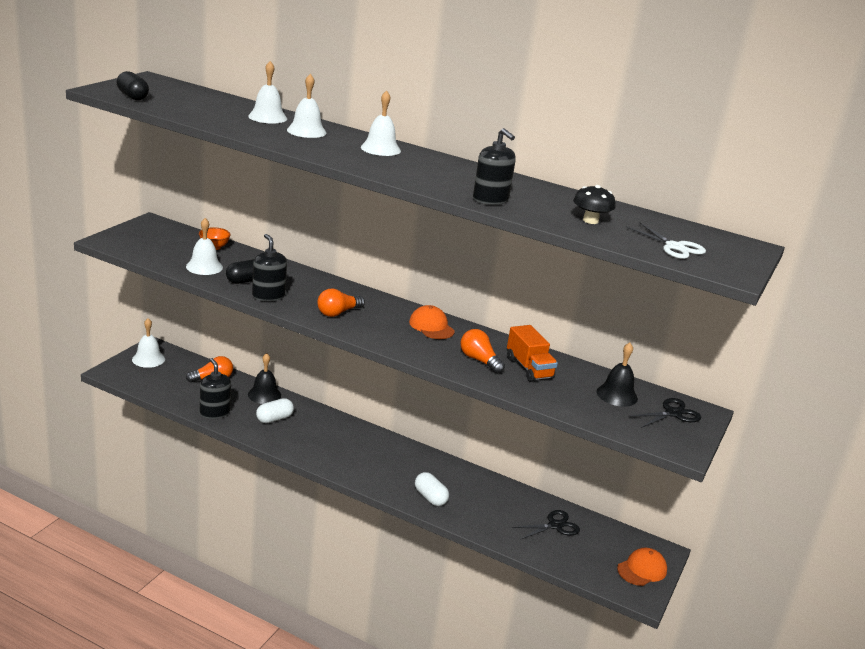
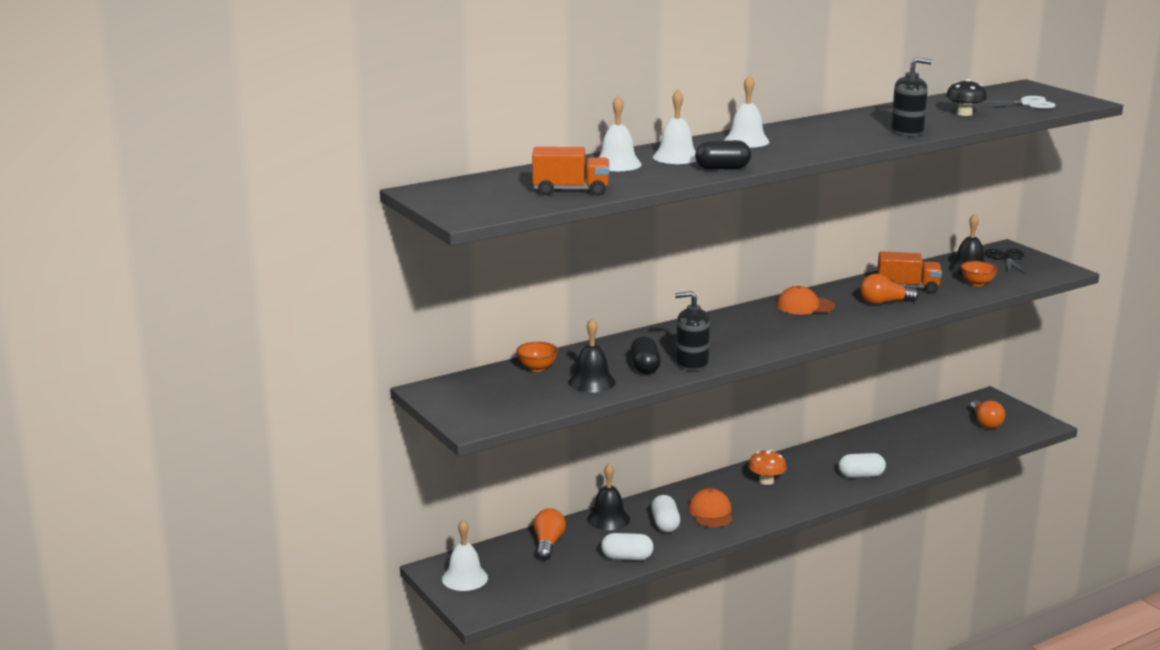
camera: 55 degrees left, 5 degrees down
(132, 96) = (503, 206): black capsule -> black capsule (722, 168)
(186, 109) = (571, 190): none -> orange truck
(204, 267) = (591, 382): white bell -> black bell
(215, 412) = (627, 558): black soap dispenser -> white capsule
(338, 313) = (752, 339): orange light bulb -> orange light bulb (985, 422)
(379, 451) = (766, 481): none -> orange mushroom
(555, 525) = (933, 430): black scissors -> none
(583, 402) = (977, 283): none -> orange bowl
(642, 569) = (1010, 413): orange cap -> orange cap (711, 512)

